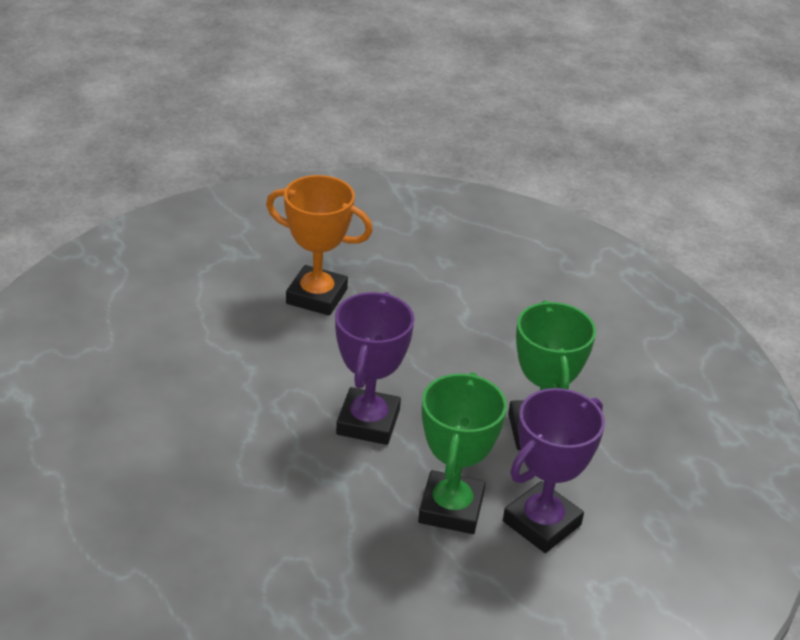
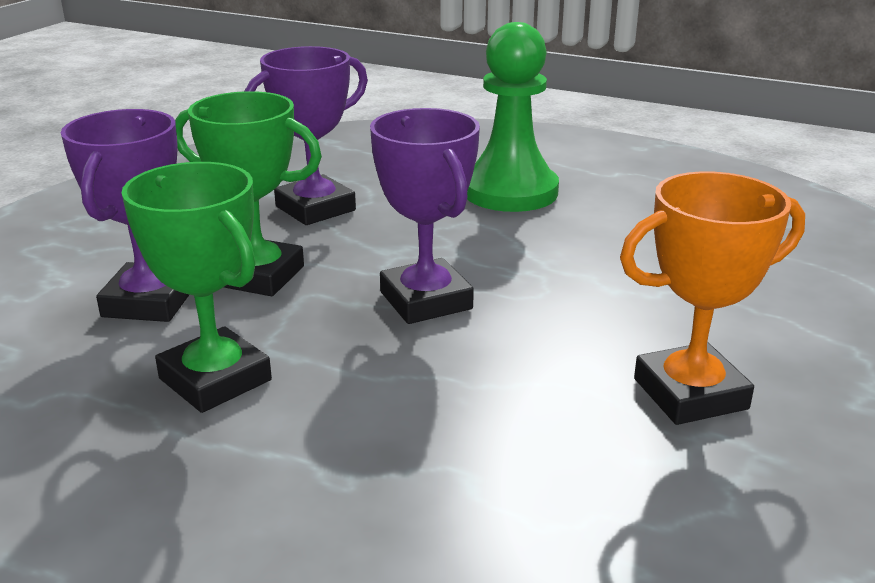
camera: 145 degrees right, 10 degrees down
(165, 499) = (510, 192): none -> green pawn
(339, 573) = (315, 208): none -> purple trophy
(451, 508) = (259, 276): green trophy -> green trophy turned 45 degrees counterclockwise

